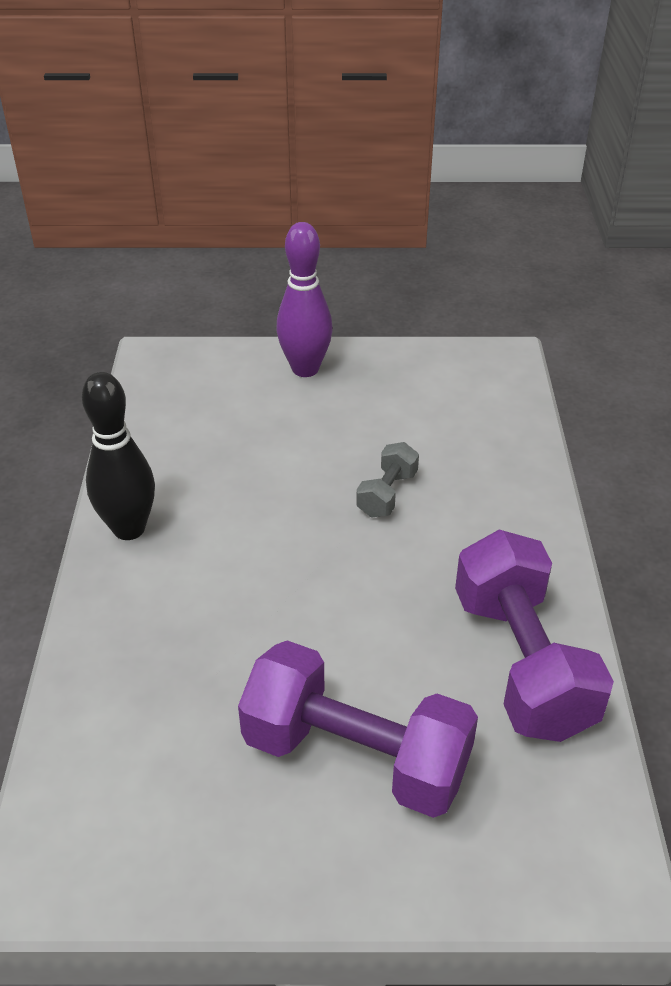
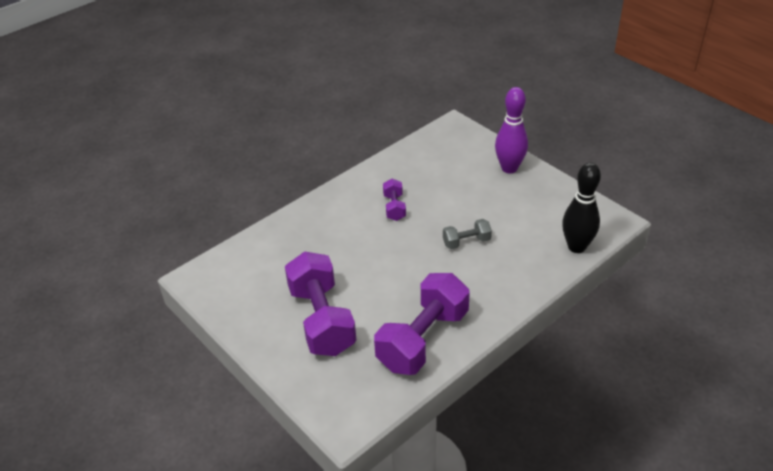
camera: 50 degrees right, 0 degrees up
(129, 529) = (354, 188): black bowling pin -> black bowling pin (576, 247)
(227, 515) = (394, 207): none -> purple dumbbell

